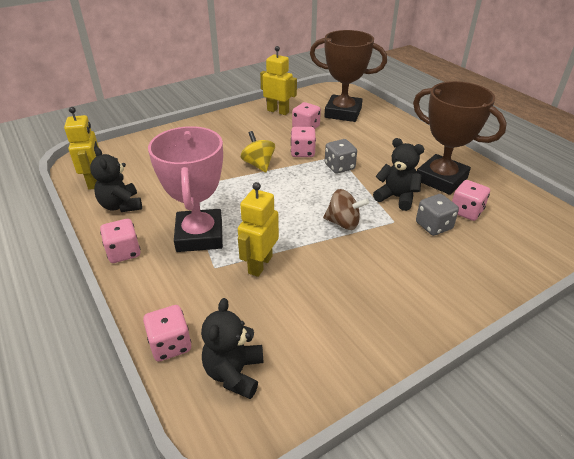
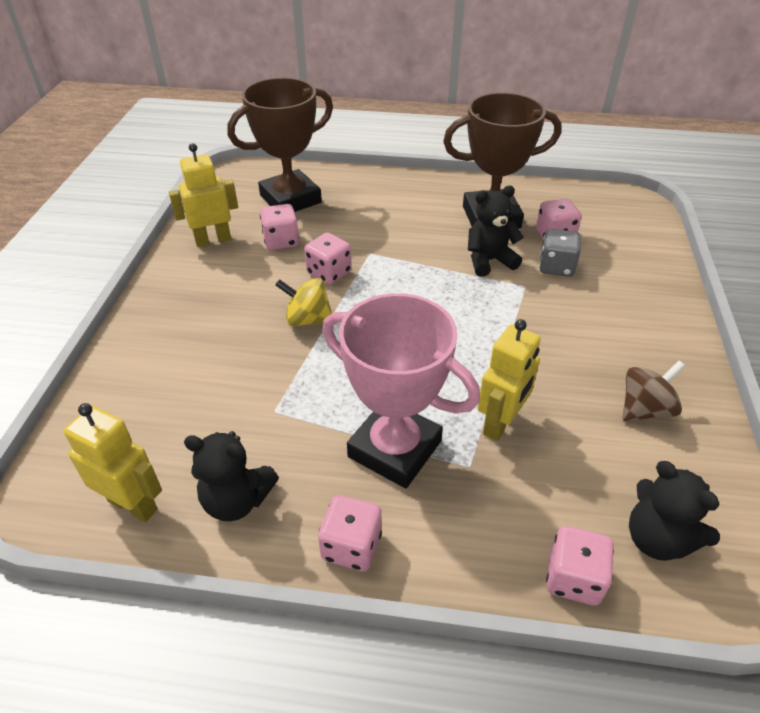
camera: 50 degrees left, 5 degrees up
(260, 264) = (500, 423): yellow robot -> yellow robot turned 120 degrees counterclockwise
(339, 167) = (391, 264): grey dice -> none
(343, 223) = (492, 320): brown spinning top -> brown spinning top (644, 409)

